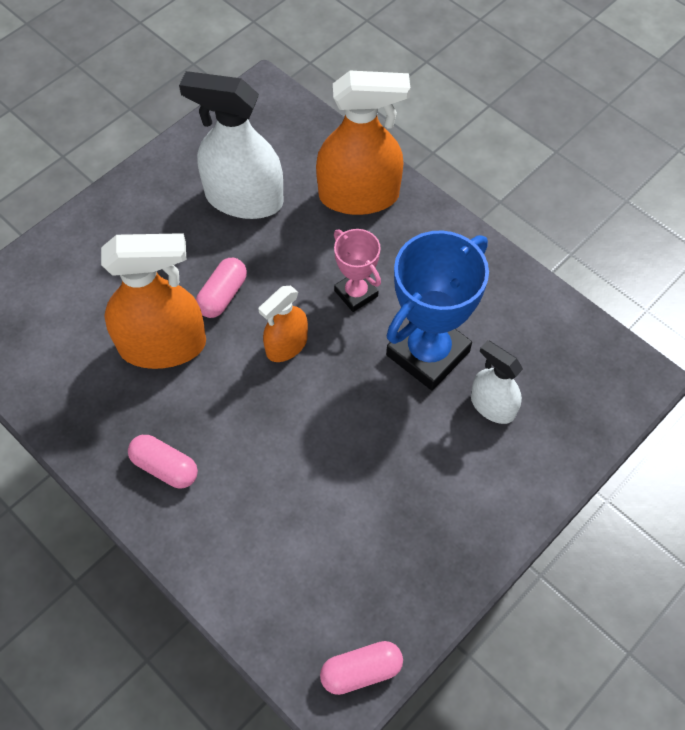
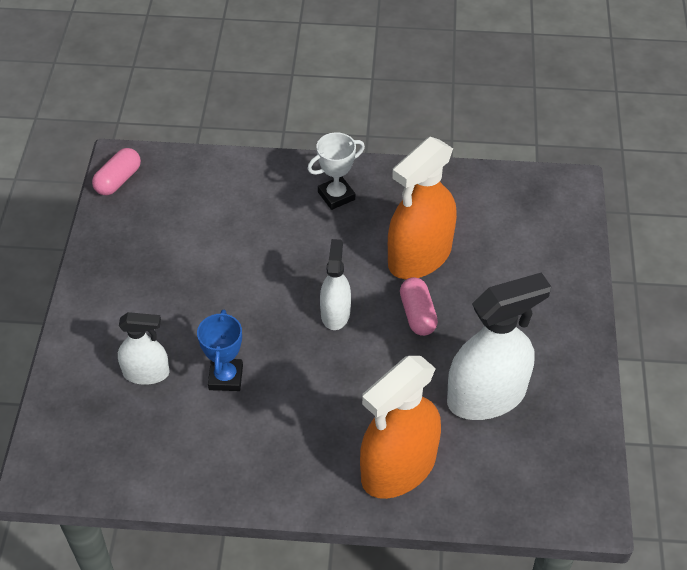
camera: 140 degrees right, 10 degrees down
(165, 467) = (336, 196): pink capsule -> white trophy
(286, 345) = (335, 313): orange spray bottle -> white spray bottle
(356, 293) = (321, 384): pink trophy -> none
(428, 353) = (226, 377): blue trophy -> blue trophy, size x0.54

